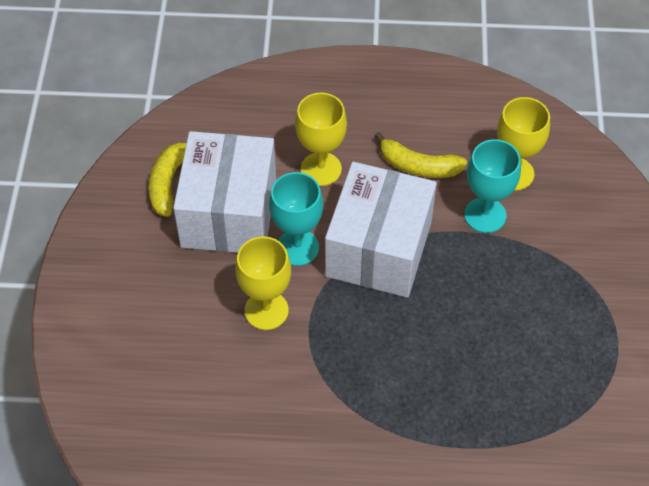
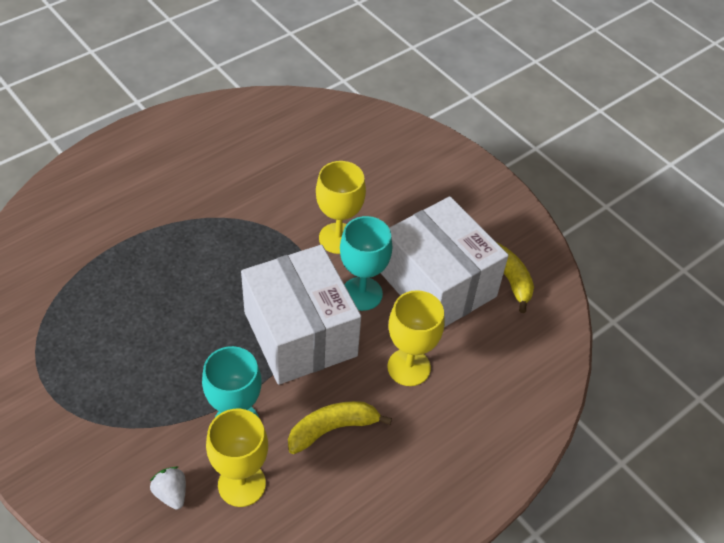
camera: 135 degrees right, 5 degrees down
(567, 199) = (171, 493): none -> white strawberry

